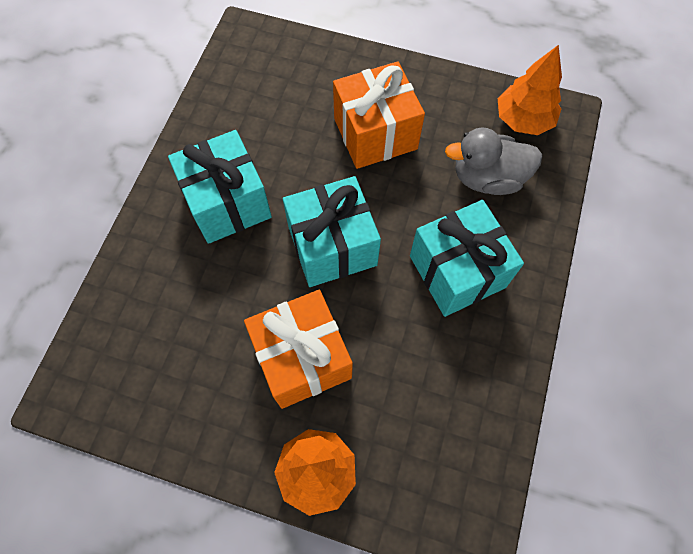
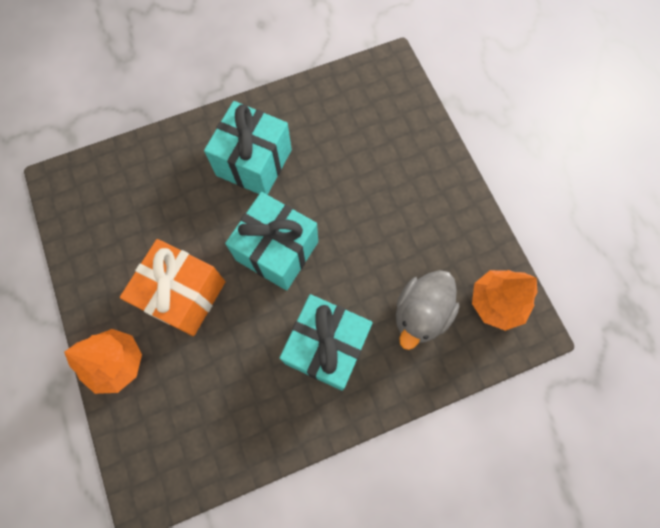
camera: 50 degrees right, 5 degrees up
(375, 134) = (388, 210): orange gift -> none
(487, 178) = (421, 313): grey duck -> grey duck turned 105 degrees counterclockwise

